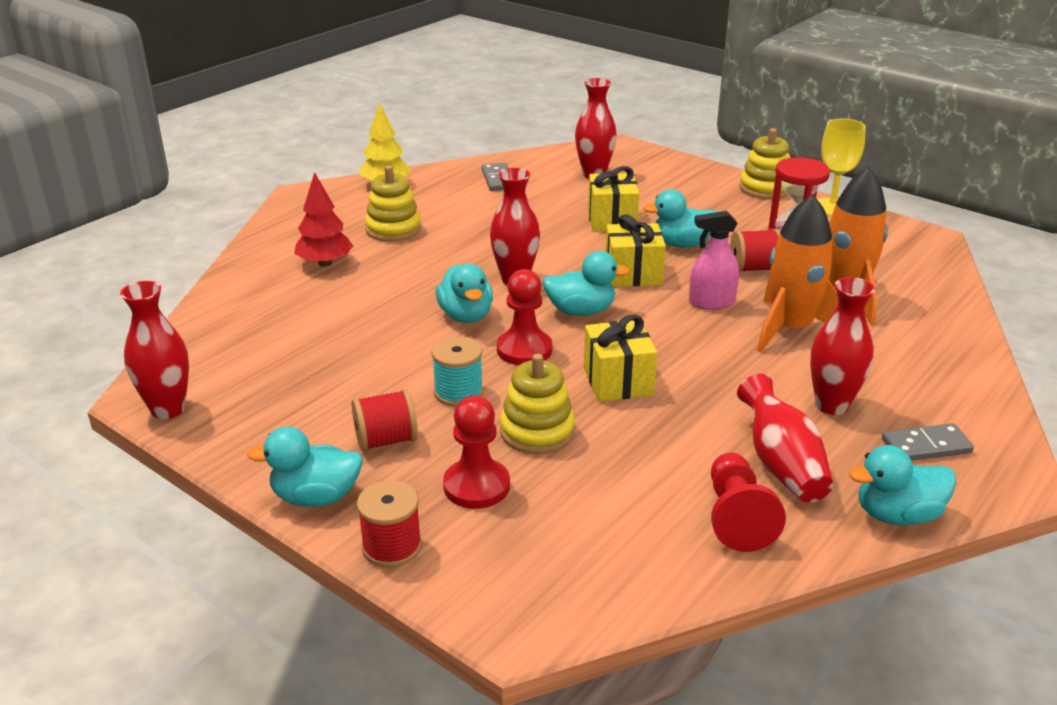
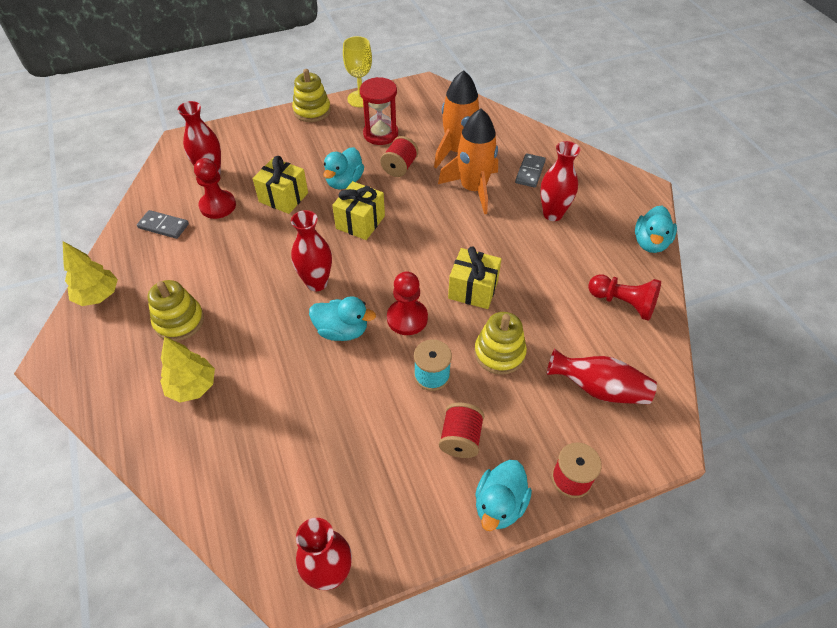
camera: 60 degrees left, 20 degrees up
(325, 263) = (192, 387): red tree -> yellow tree
(476, 486) = (536, 408): red pawn -> red pawn (218, 206)
(581, 311) = (383, 268): turquoise duck -> none
(711, 302) = (421, 205): pink spray bottle -> none
(781, 464) = (590, 262): red vase -> red vase (599, 389)
(926, 446) = (605, 201): grey domino -> grey domino (530, 172)

